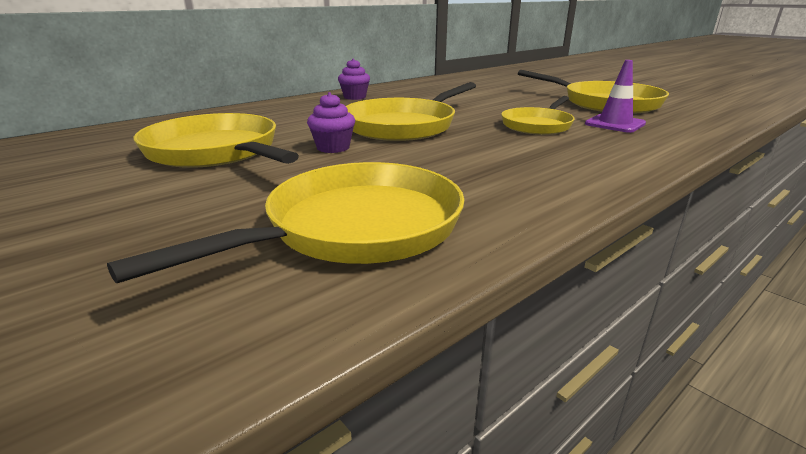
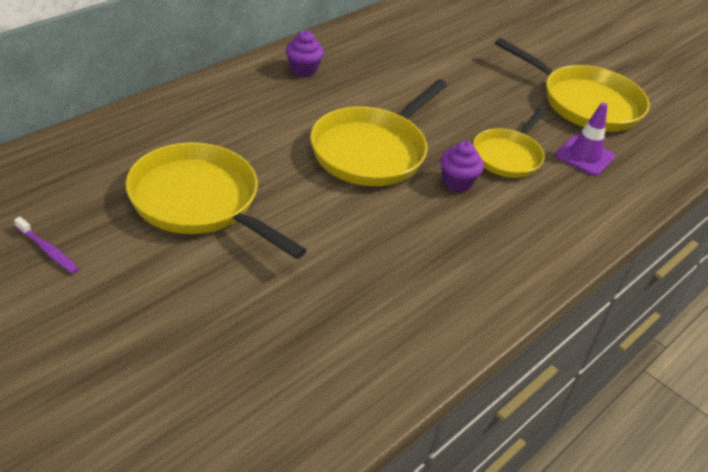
camera: 10 degrees left, 15 degrees up
(24, 180) = (48, 250): none -> purple toothbrush
(333, 148) = (311, 198): purple cupcake -> purple cupcake (457, 182)
(355, 228) = (361, 327): yellow pan -> none

